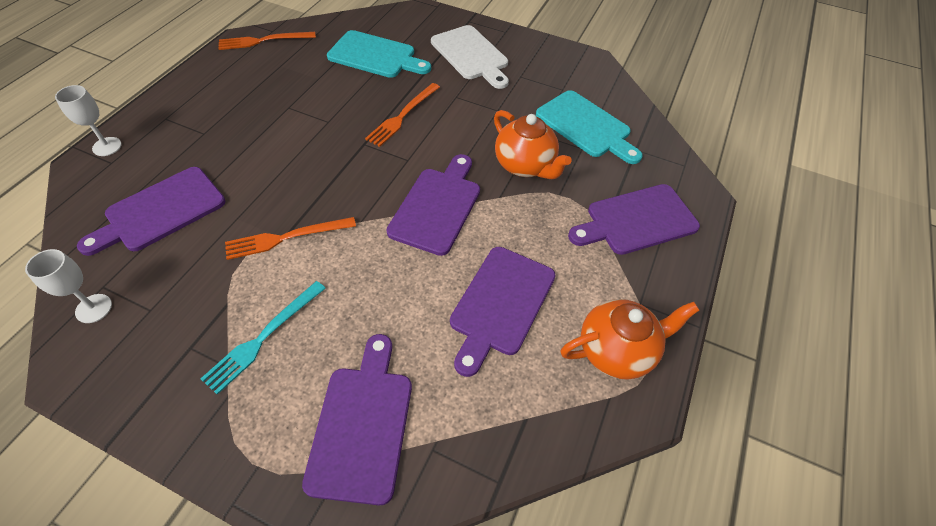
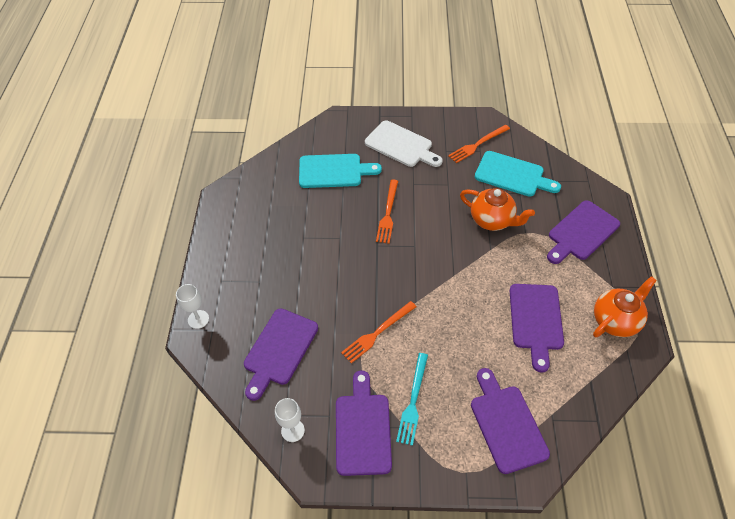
camera: 20 degrees left, 0 degrees up
(263, 41) = (240, 189): orange fork -> orange fork (477, 144)
(437, 207) = (457, 272): purple cutting board -> purple cutting board (363, 429)

